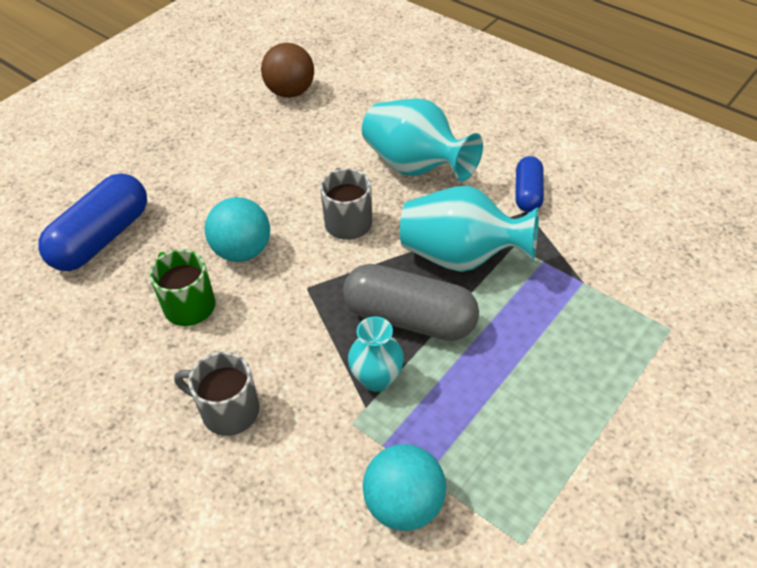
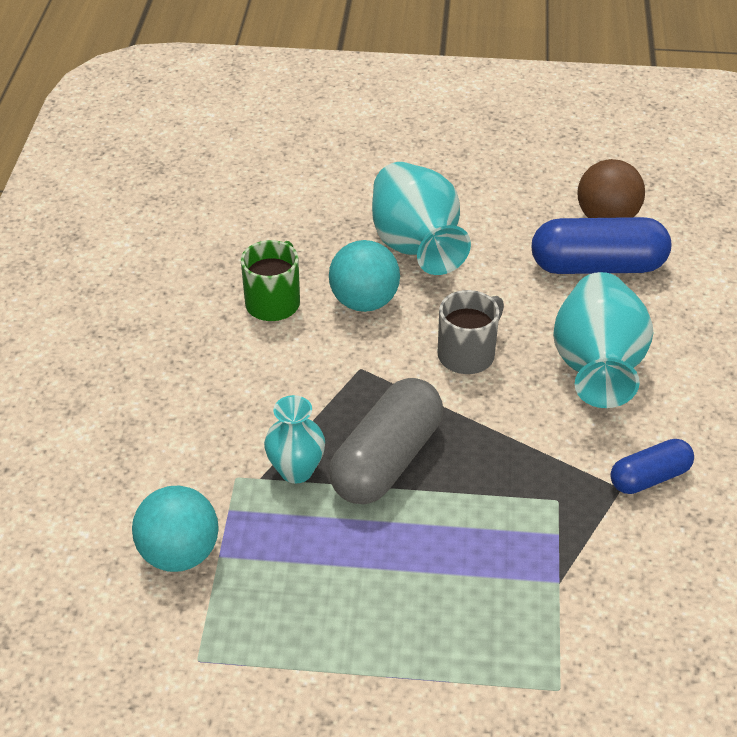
camera: 55 degrees right, 5 degrees down
(102, 238) = (298, 208): blue capsule -> blue capsule (597, 266)
(228, 410) = (187, 389): grey mug -> none
(409, 318) = (386, 460): grey capsule -> grey capsule turned 45 degrees clockwise
(461, 257) = (502, 463): turquoise vase -> turquoise vase (415, 246)

